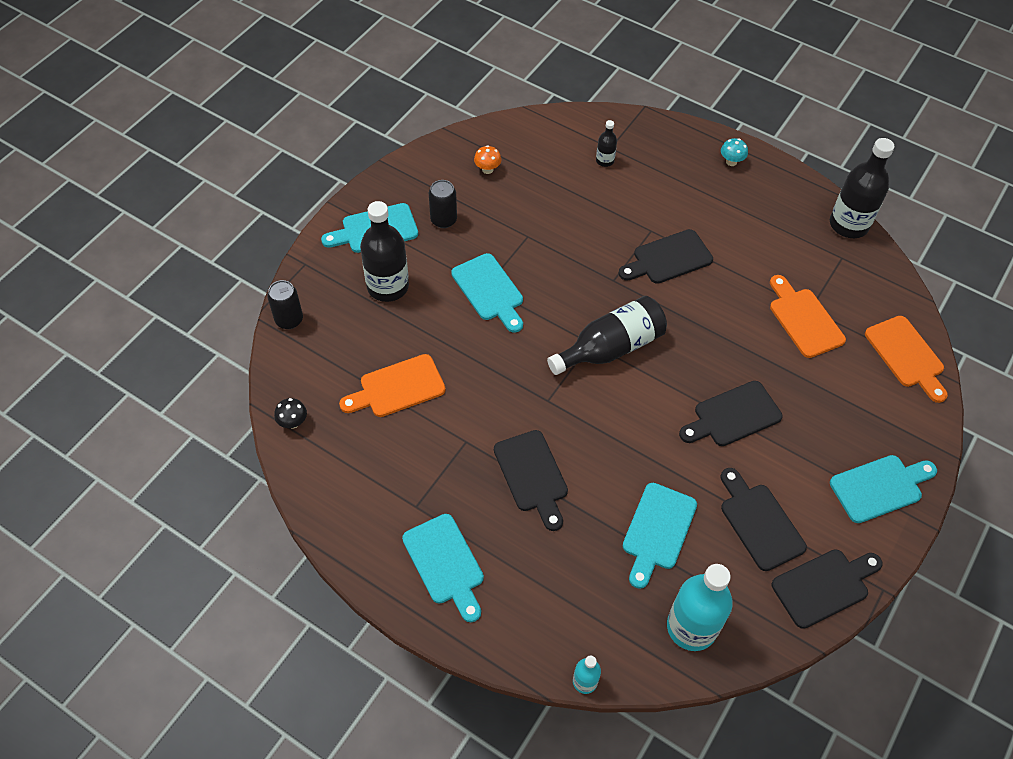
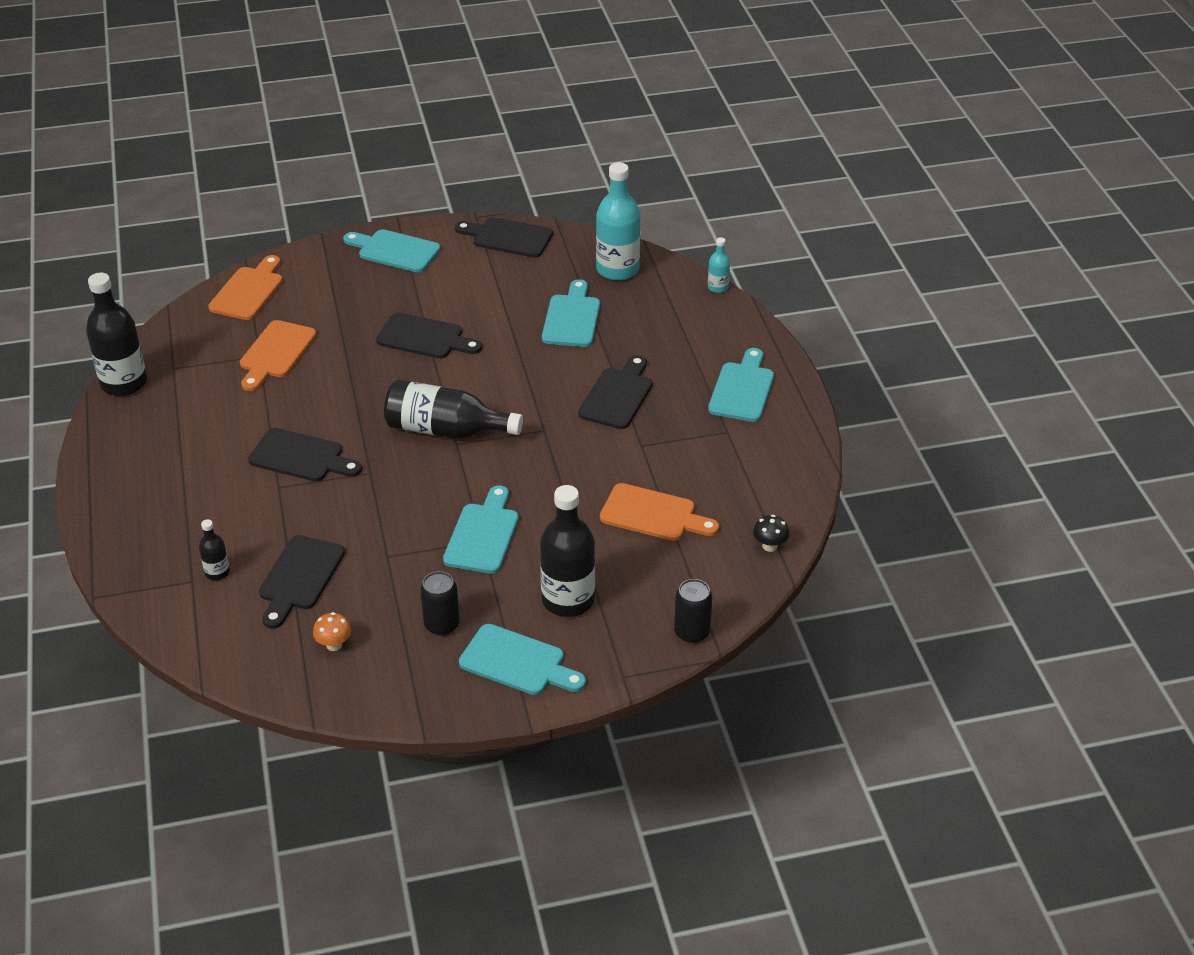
camera: 135 degrees left, 15 degrees down
(657, 530) = (572, 318): turquoise cutting board -> turquoise cutting board turned 60 degrees counterclockwise
(731, 162) = (116, 491): turquoise mushroom -> none
(759, 522) = (499, 282): black cutting board -> black cutting board (299, 577)

